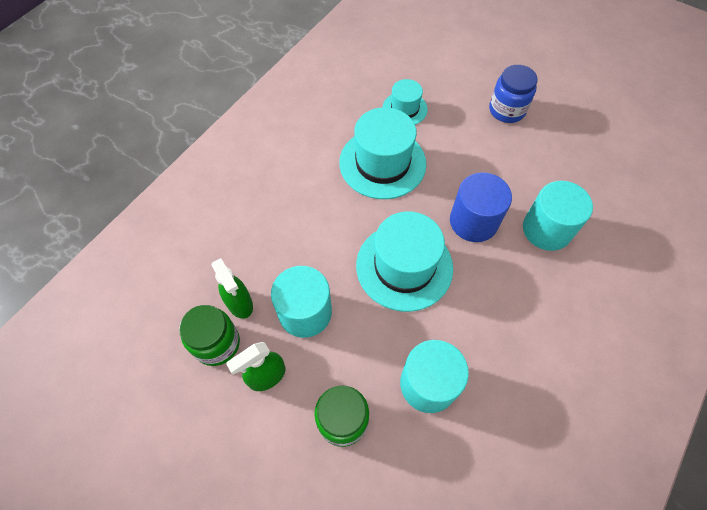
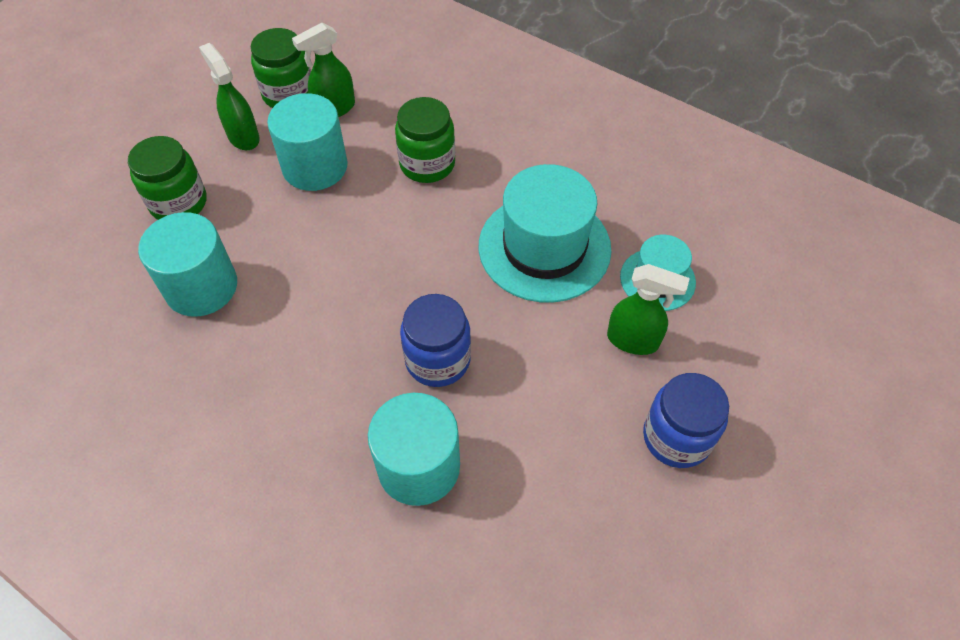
camera: 90 degrees right, 5 degrees down
(306, 232) = (427, 164): none -> green jar
(404, 266) = (368, 268): turquoise hat -> none
(448, 123) = (633, 340): none -> green spray bottle
(473, 221) = (437, 360): blue cylinder -> blue jar

